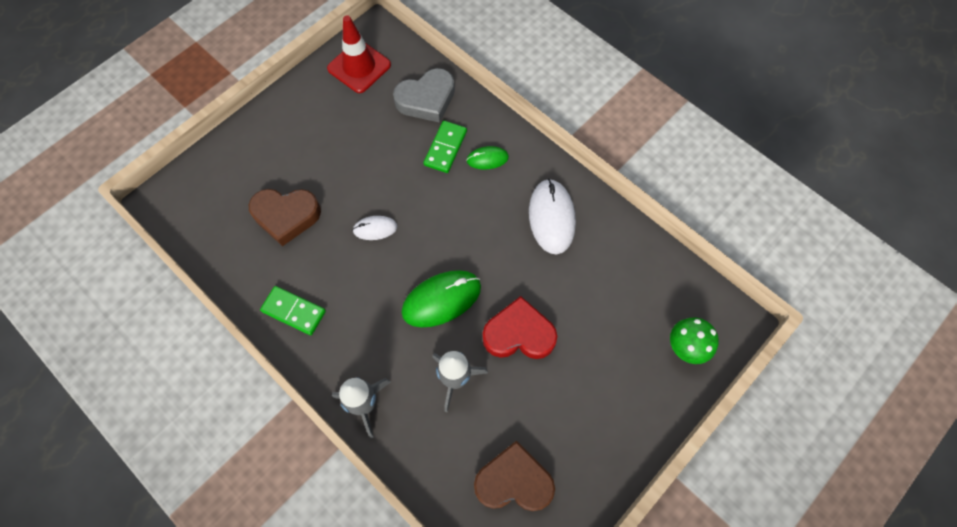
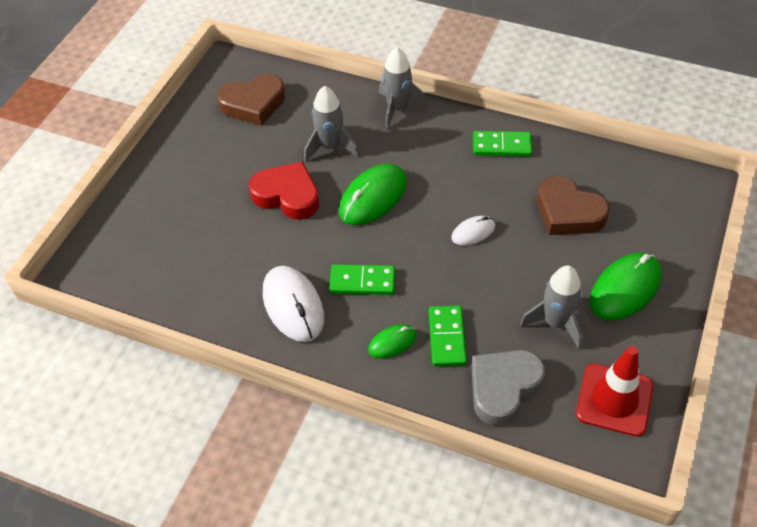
camera: 160 degrees right, 15 degrees down
(286, 216) = (568, 213): brown heart -> brown heart turned 120 degrees counterclockwise
(293, 136) = (625, 289): none -> green mouse
(361, 130) = (555, 323): none -> grey rocket
(488, 217) = (362, 282): none -> green domino
(519, 334) = (287, 195): red heart -> red heart turned 135 degrees counterclockwise
(685, 347) = (123, 236): green mushroom -> none

